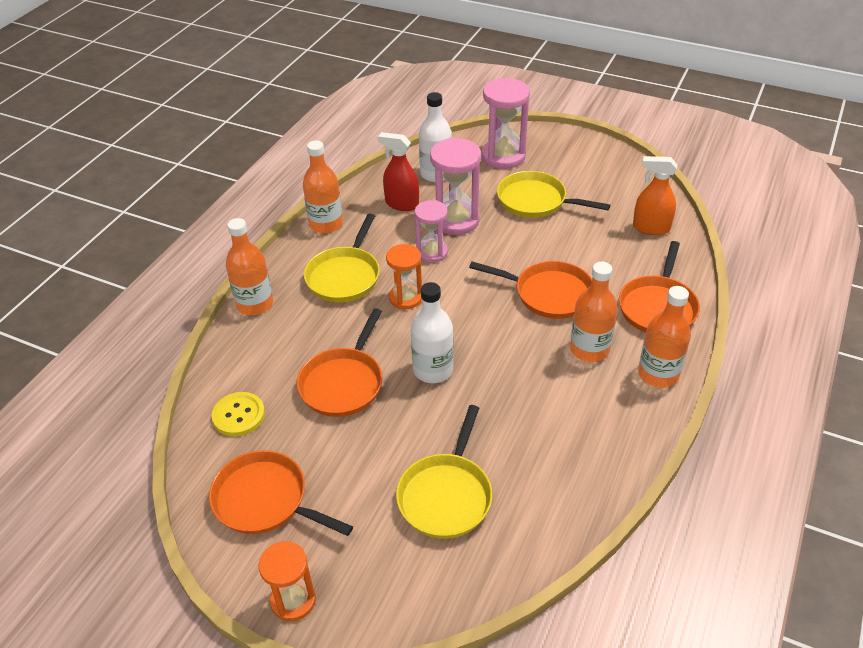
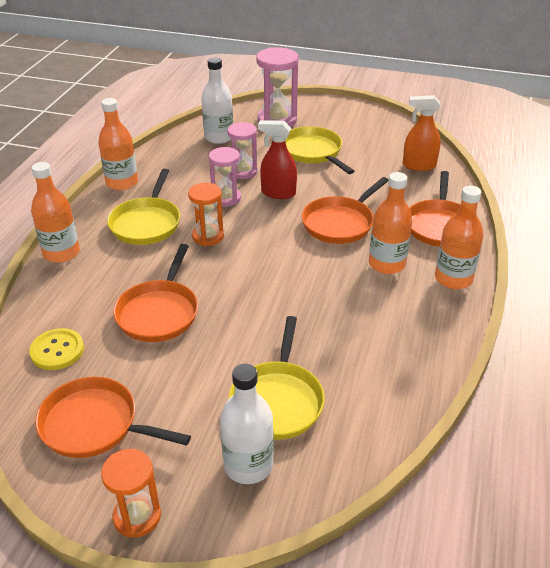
camera: 10 degrees left, 5 degrees down
(401, 204) = (191, 162): red spray bottle -> red spray bottle (278, 193)
(433, 370) = (244, 293): white bottle -> white bottle (248, 465)
(455, 220) = (243, 171): pink hourglass -> pink hourglass, size x0.64
(535, 201) = (313, 152): yellow pan -> yellow pan turned 45 degrees clockwise
(549, 294) = (340, 223): orange pan -> orange pan turned 120 degrees clockwise

